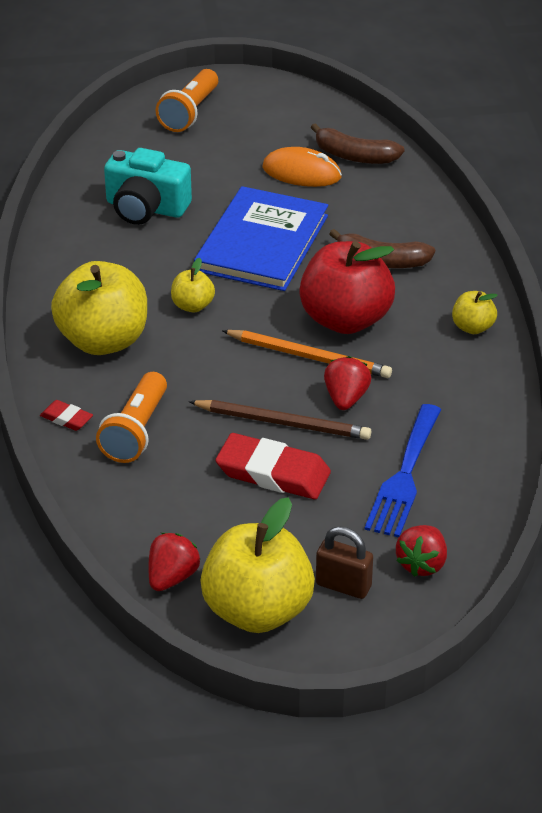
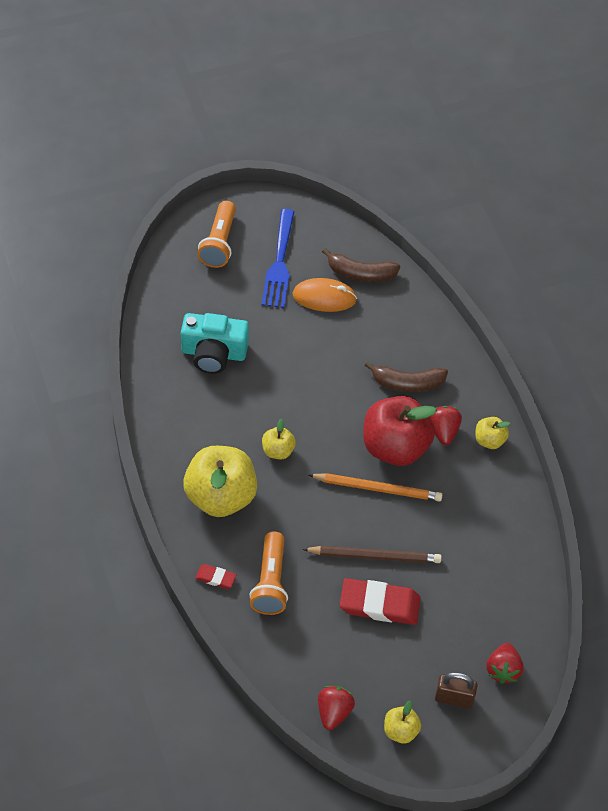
camera: 15 degrees left, 15 degrees up
(257, 610) = (400, 731): yellow apple -> yellow apple, size x0.47
(262, 243) = (313, 377): blue book -> none
(346, 398) = (414, 525): red strawberry -> red strawberry (443, 431)
(404, 476) = (473, 592): blue fork -> blue fork (279, 263)

